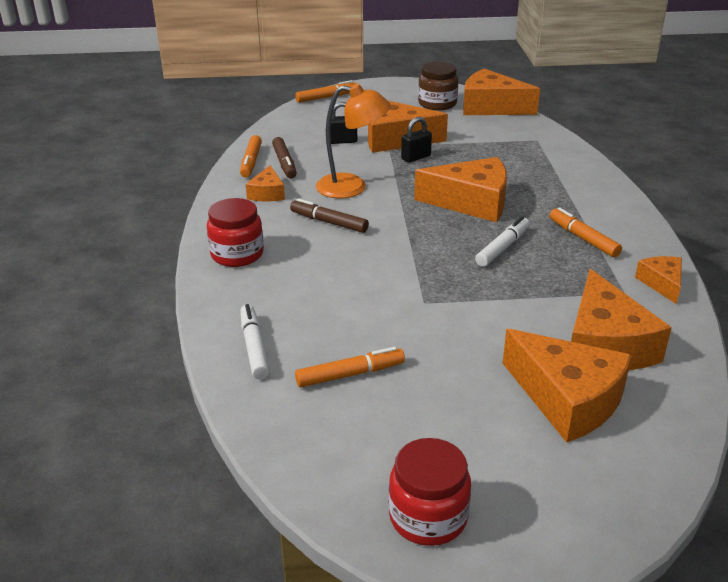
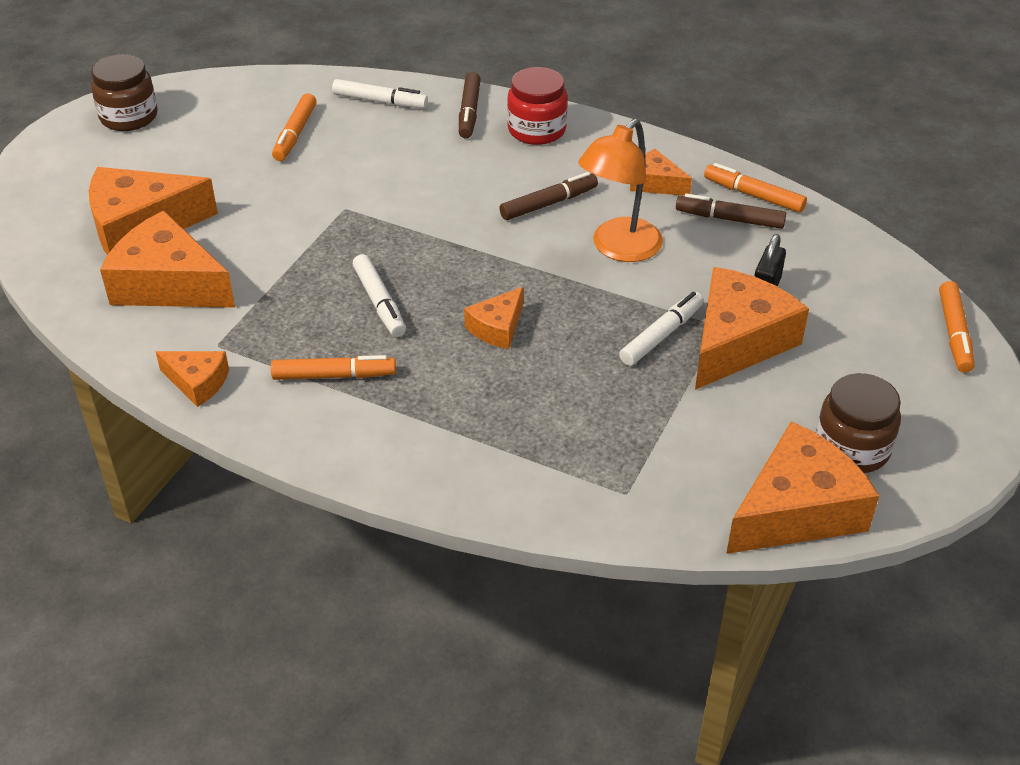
camera: 120 degrees right, 10 degrees up
(235, 293) = (469, 112): none -> brown marker
(416, 157) = (661, 335): black padlock -> white marker
(428, 517) = (129, 117): red jar -> brown jar
(471, 202) = (497, 327): orange cheese -> orange cheese, size x0.52

